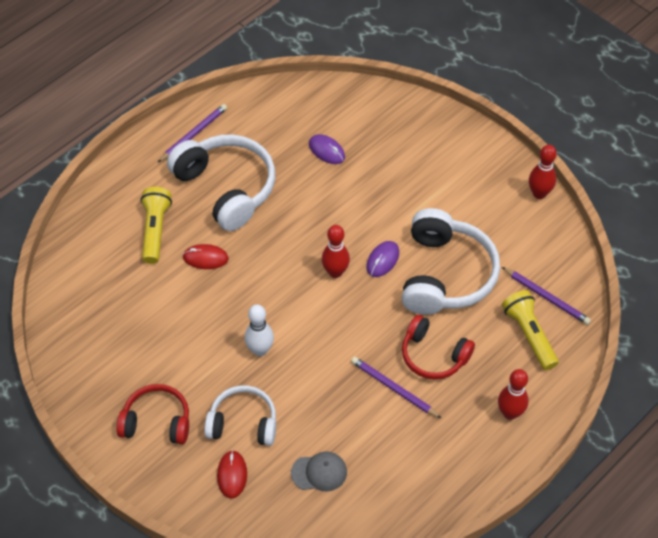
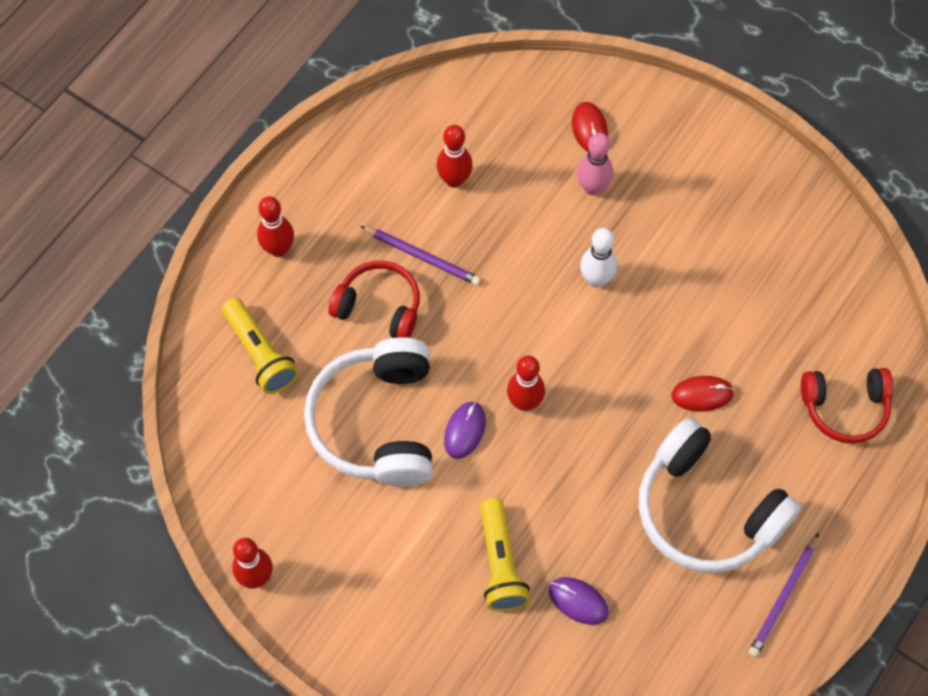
camera: 170 degrees right, 10 degrees up
(155, 230) = (783, 425): yellow flashlight -> yellow flashlight (500, 563)
(157, 422) = (693, 173): red headphones -> red headphones (845, 408)
(243, 423) = (593, 187): white headphones -> pink bowling pin
(319, 472) = (492, 146): grey cap -> none
(356, 448) = (454, 180): none -> red bowling pin
(546, 297) = (239, 411): purple pencil -> none

